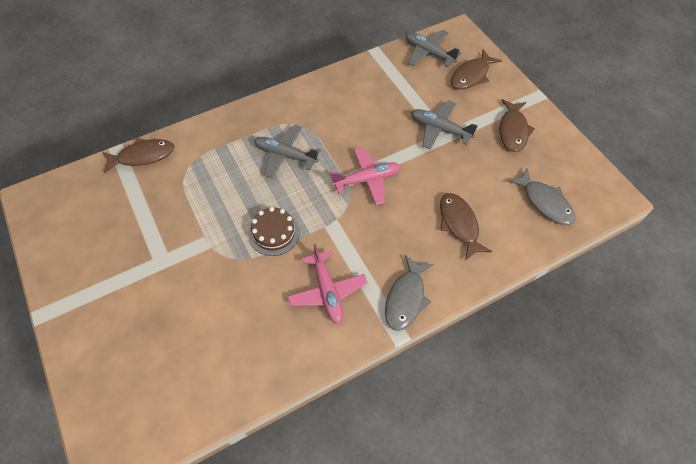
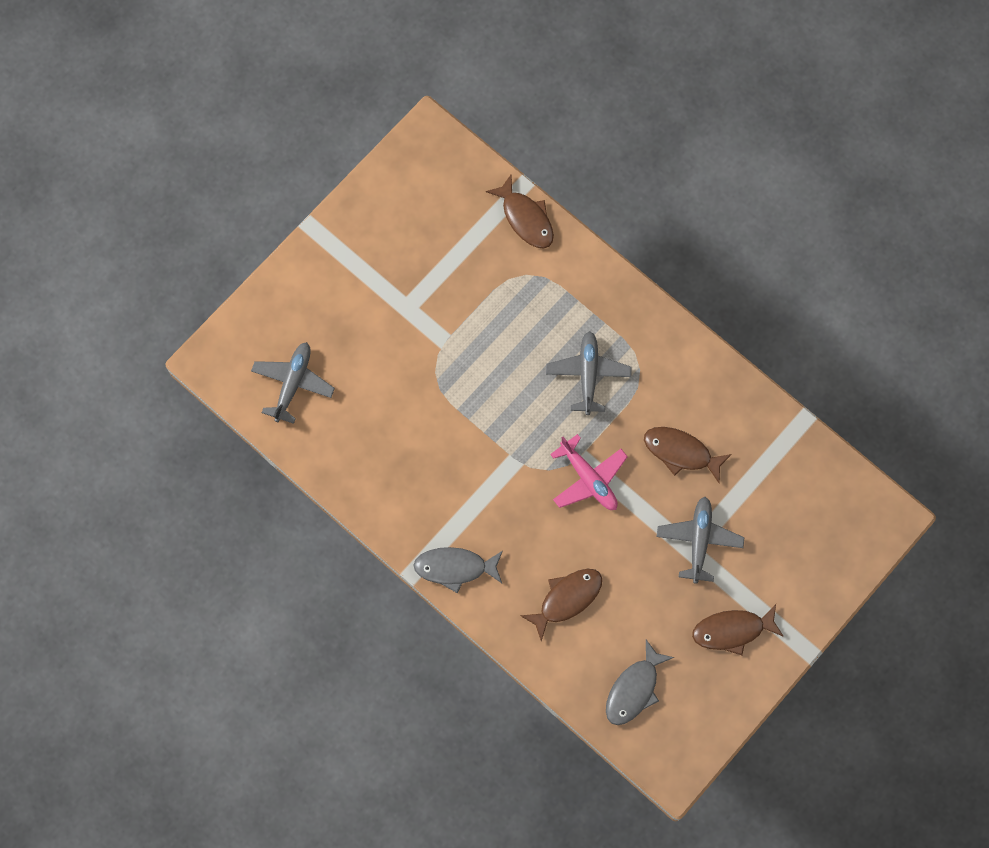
camera: 70 degrees right, 15 degrees up
(274, 233) = (481, 405): brown cake -> none
(327, 291) = (434, 486): pink plane -> none
(428, 53) = (830, 489): grey plane -> grey plane (293, 383)
(471, 75) = (809, 556): brown fish -> brown fish (681, 452)

